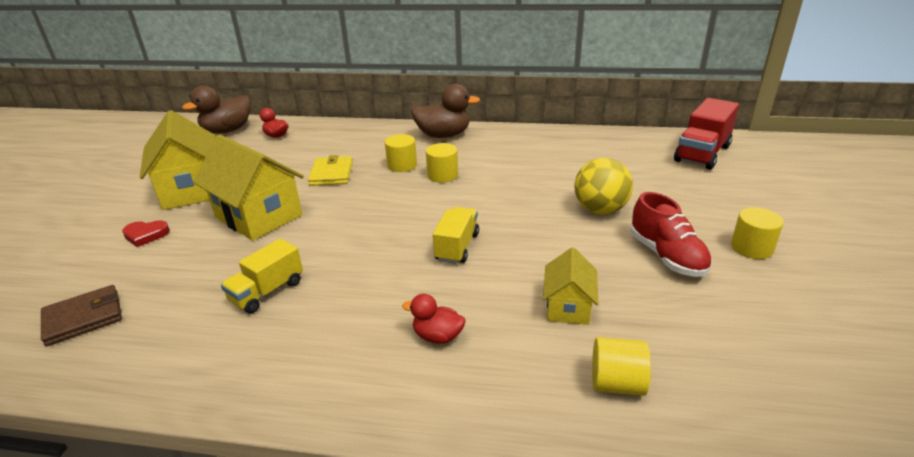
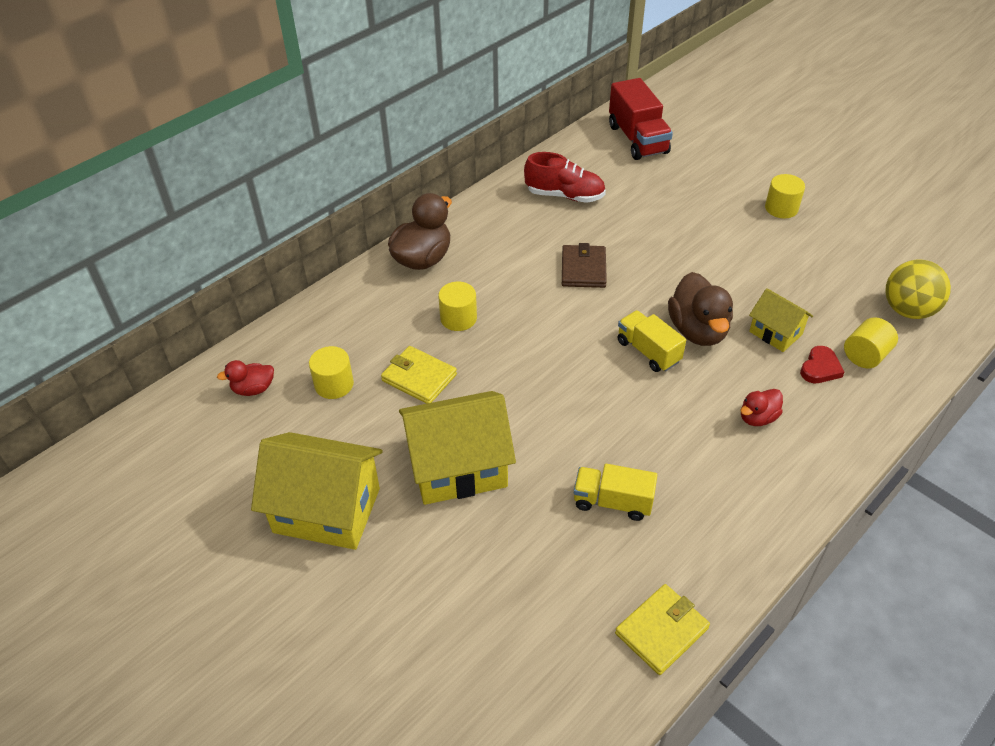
camera: 55 degrees left, 15 degrees up
(83, 318) = (542, 659): brown wallet -> brown wallet (583, 269)
(130, 371) = (661, 631): none -> yellow wallet
(146, 235) = (406, 577): red heart -> red heart (820, 368)
(227, 131) = (173, 430): brown duck -> brown duck (698, 330)
(267, 292) = (612, 502): yellow truck -> yellow truck turned 120 degrees clockwise
(442, 175) = (511, 301): yellow cylinder -> yellow cylinder (334, 384)
(600, 210) = (668, 244): yellow ball -> yellow ball (908, 310)
(666, 256) = (758, 251): red shoe -> red shoe (565, 195)

